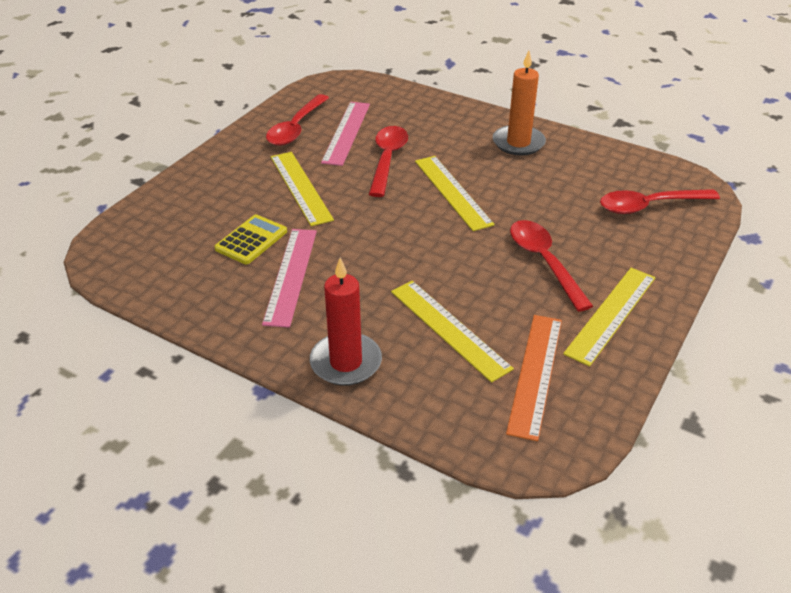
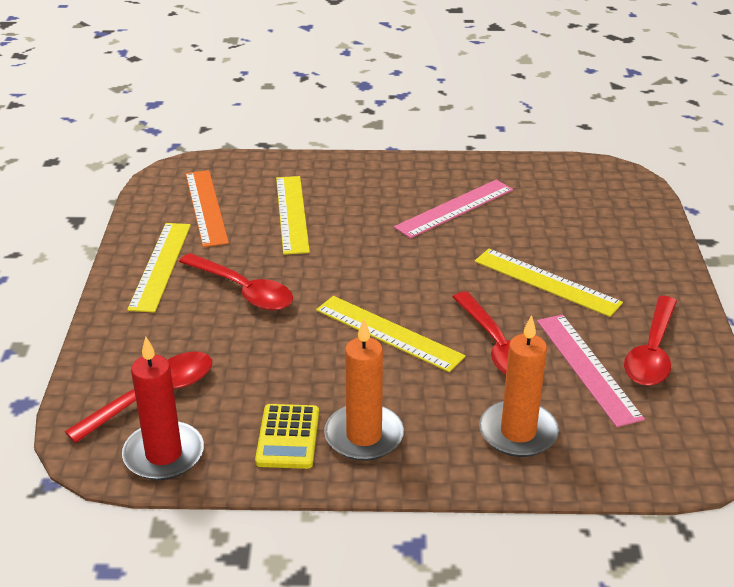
camera: 150 degrees right, 5 degrees down
(251, 240) = (522, 222): yellow calculator -> yellow calculator (287, 437)
(291, 275) = (454, 208): pink ruler -> pink ruler turned 75 degrees clockwise
(296, 128) = (652, 352): red spoon -> red spoon turned 150 degrees counterclockwise
(346, 362) = (350, 173): red candle -> red candle (164, 454)
(426, 118) = (518, 432): none -> orange candle
(449, 329) = (292, 214): yellow ruler -> yellow ruler turned 60 degrees clockwise

